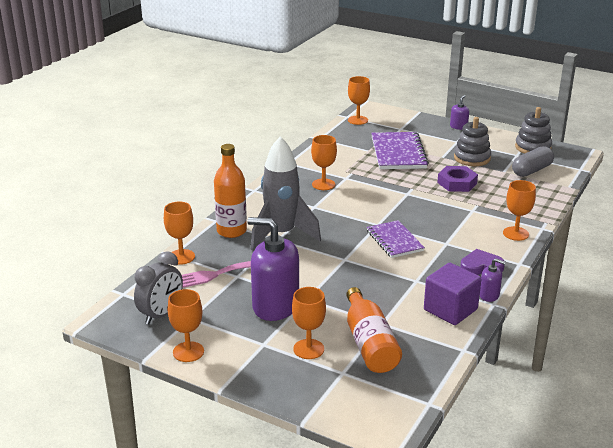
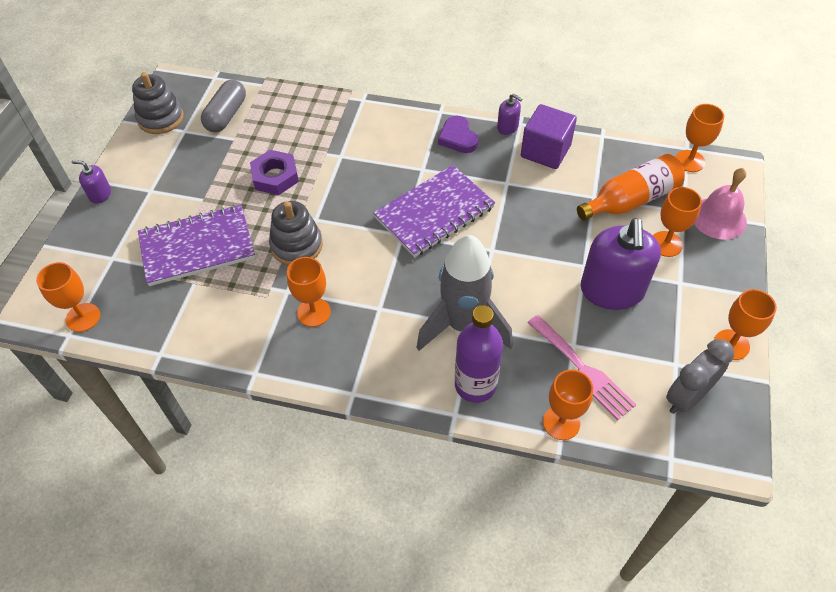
camera: 105 degrees left, 25 degrees up
(161, 314) = (686, 397): grey clock -> grey clock turned 60 degrees counterclockwise
(231, 231) = (475, 385): orange bottle -> purple bottle
(324, 392) = (718, 218): none -> pink bell
(394, 241) = (434, 212): purple notebook -> purple notebook, size x1.53
(472, 158) = (201, 170): grey stacking toy -> grey stacking toy (296, 245)
(489, 295) = (507, 127): purple soap dispenser -> purple soap dispenser turned 120 degrees clockwise
(515, 233) = (381, 118): orange goblet -> orange goblet (690, 161)
(531, 170) = (226, 115): grey capsule -> grey capsule turned 75 degrees clockwise

